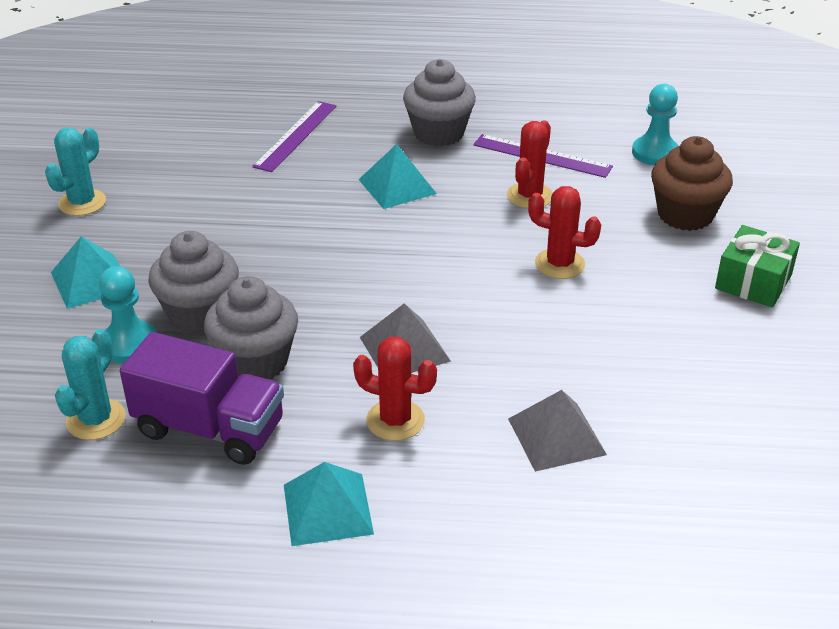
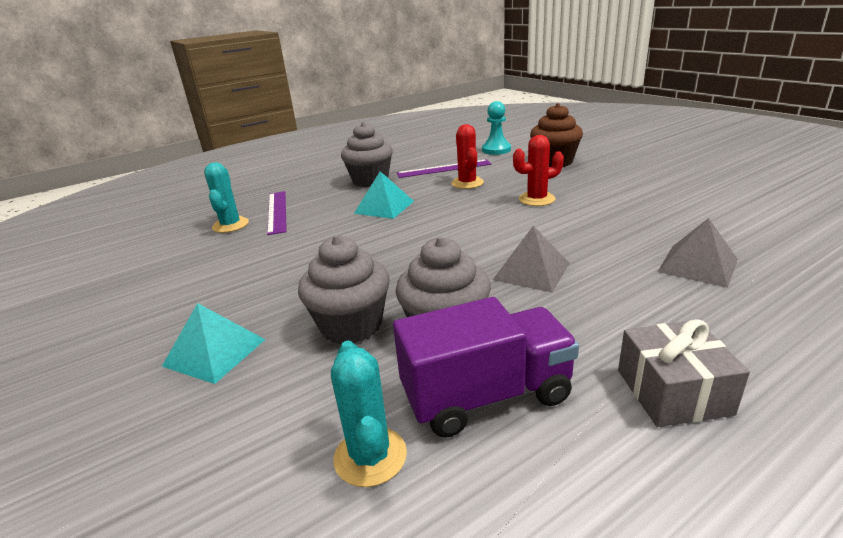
camera: 35 degrees left, 10 degrees down
(82, 203) = (138, 308): turquoise cactus -> turquoise cactus (230, 225)
(129, 344) = (317, 377): turquoise pawn -> none
(327, 509) = (673, 391): turquoise pyramid -> grey gift
(395, 420) = (601, 309): red cactus -> none
(753, 282) = (633, 169): green gift -> none

